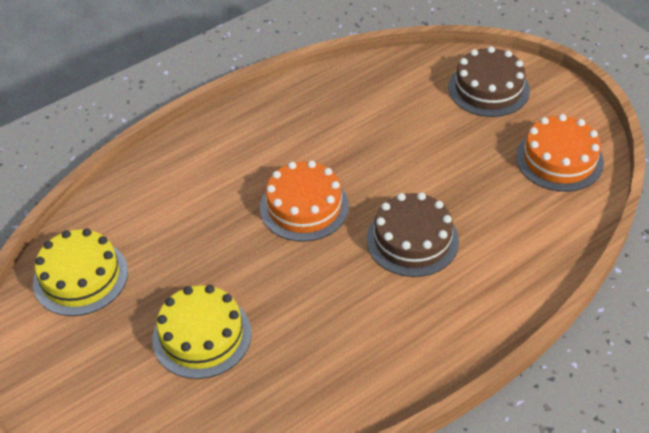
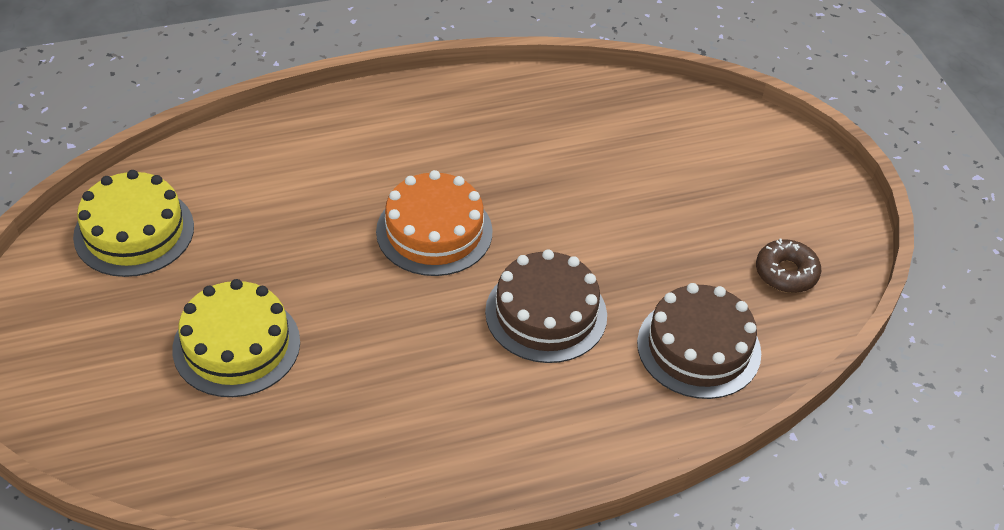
camera: 15 degrees right, 0 degrees up
(488, 89) = (740, 157): brown cake -> brown cake (699, 347)
(559, 159) = (786, 273): orange cake -> brown donut

